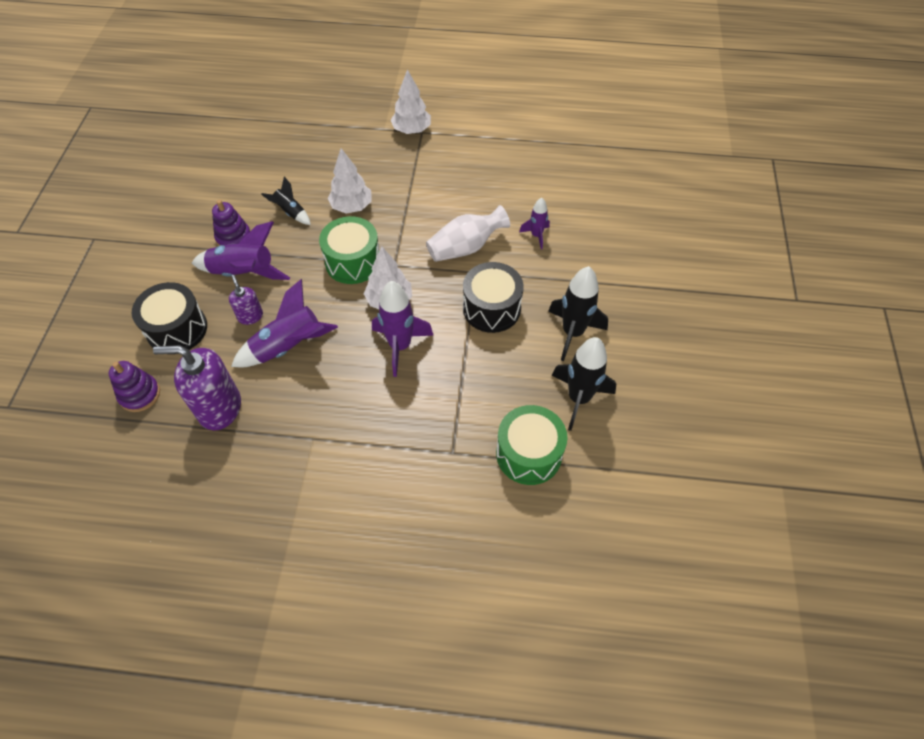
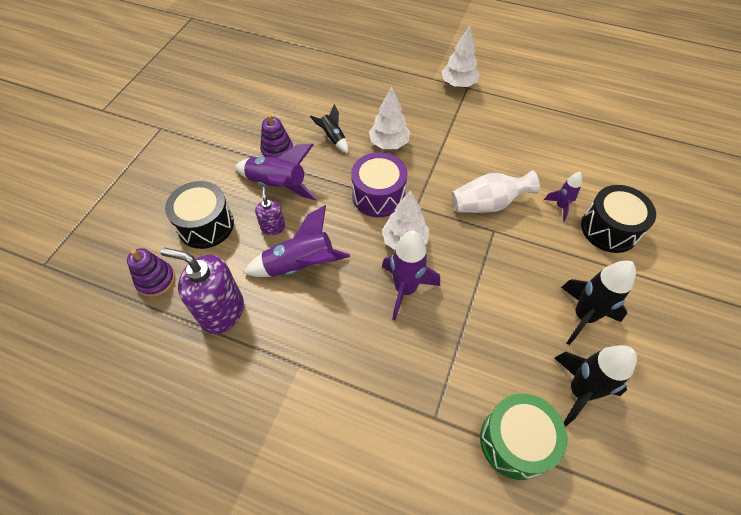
camera: 15 degrees right, 0 degrees up
(353, 262) = (378, 195): green drum -> purple drum
(491, 308) = (503, 271): black drum -> black drum (609, 229)

